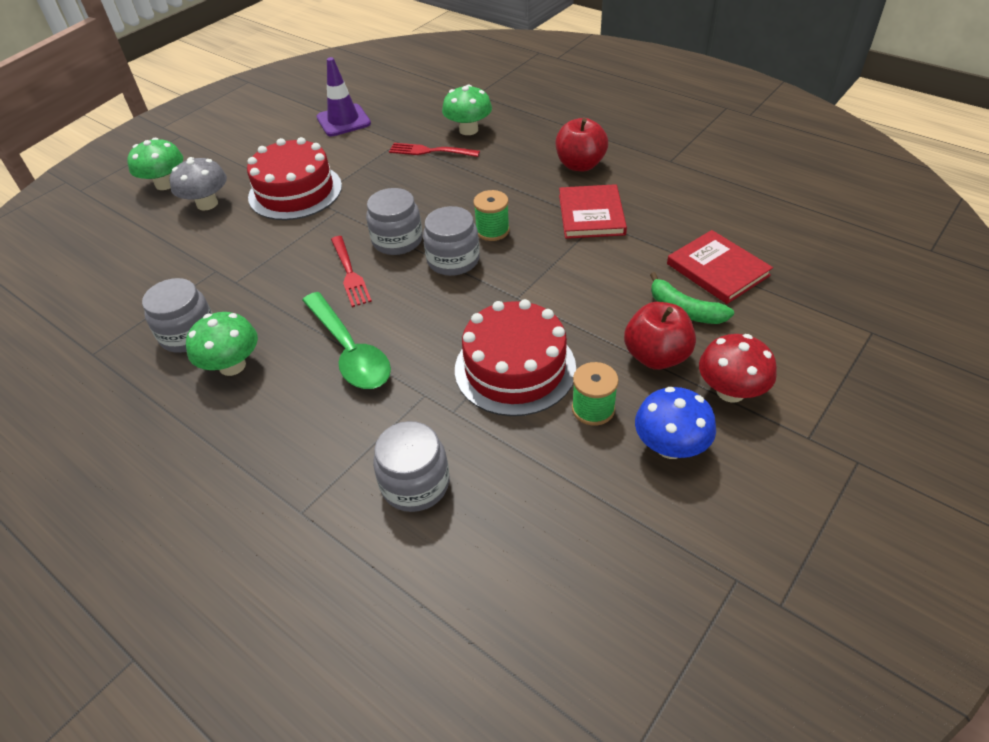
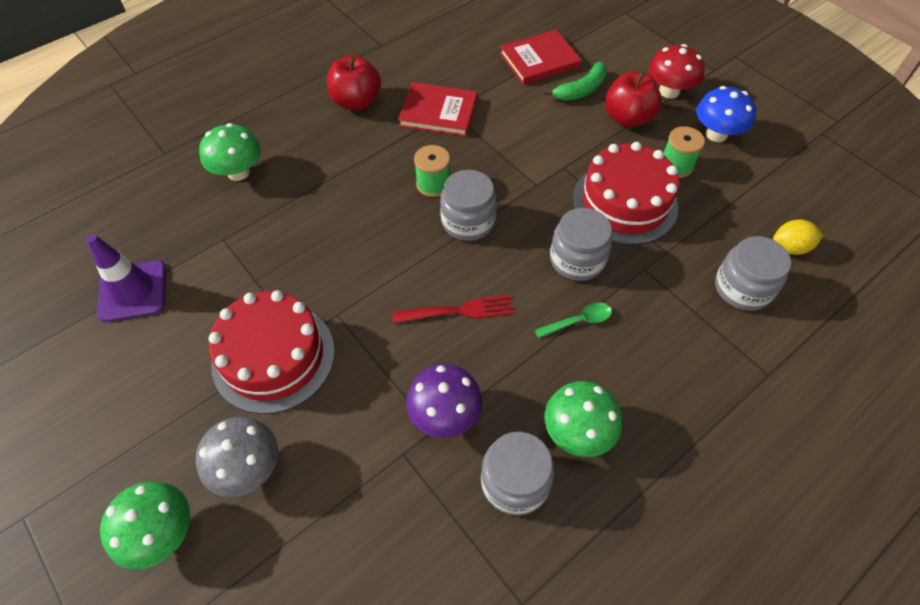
camera: 80 degrees left, 10 degrees up
(248, 285) = (445, 414): none -> purple mushroom
(349, 351) = (578, 321): green spoon -> green spoon, size x0.49
(397, 240) = (418, 263): grey jar -> grey jar (577, 259)
(431, 151) = (262, 211): red fork -> none
(491, 534) = (790, 247): none -> yellow lemon

